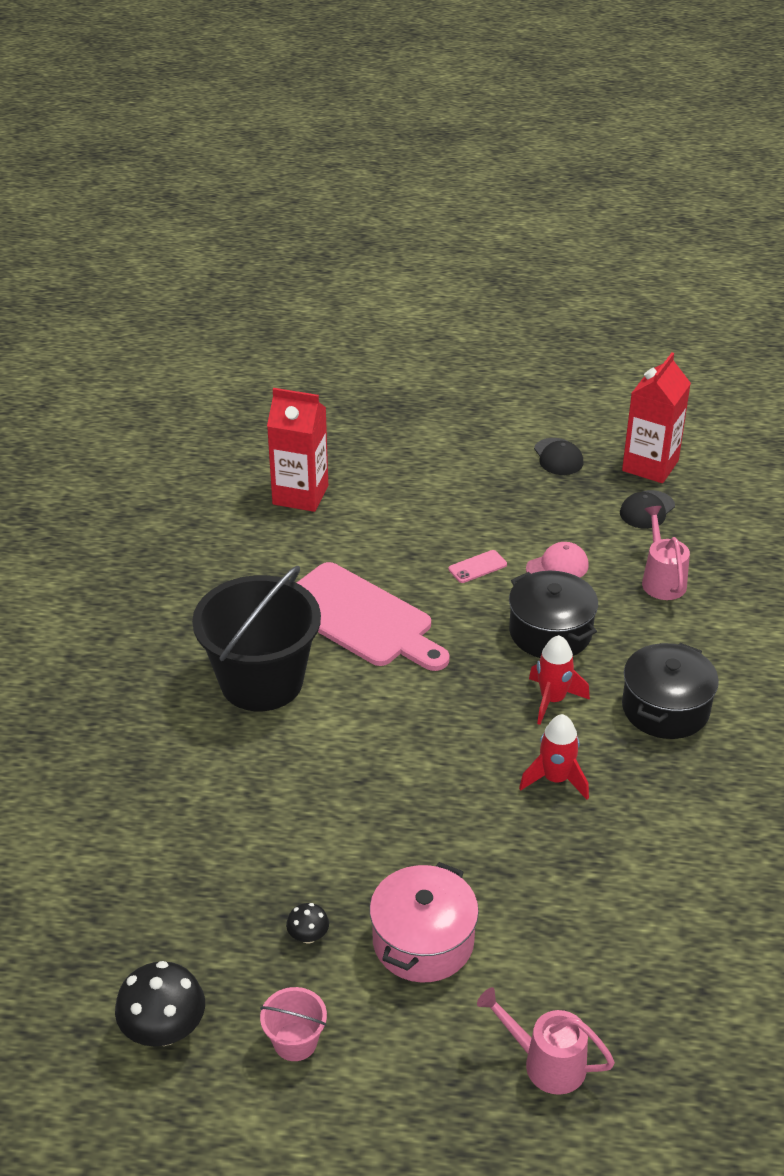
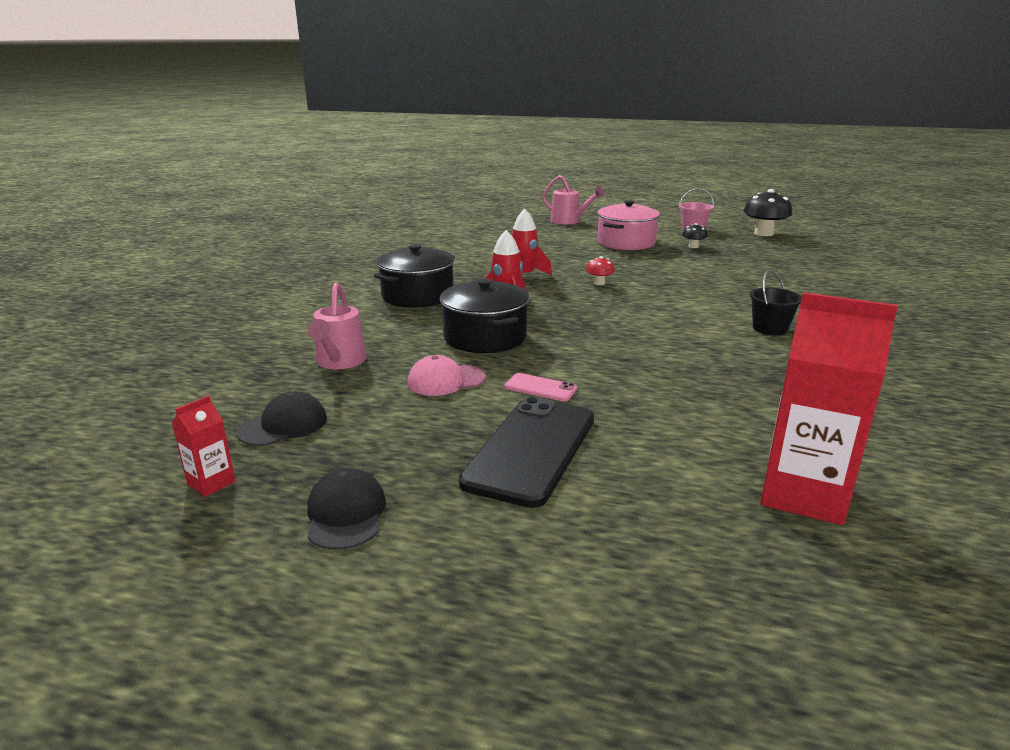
camera: 170 degrees left, 15 degrees down
(261, 681) = (770, 328): black bucket -> black bucket, size x0.42
(360, 618) = (681, 359): pink cutting board -> none
(451, 771) = (599, 283): none -> red mushroom
(468, 508) = (531, 450): none -> black phone
(477, 567) = (540, 388): pink phone -> pink phone turned 45 degrees clockwise
(650, 466) = (211, 483): red carton -> red carton, size x0.46

